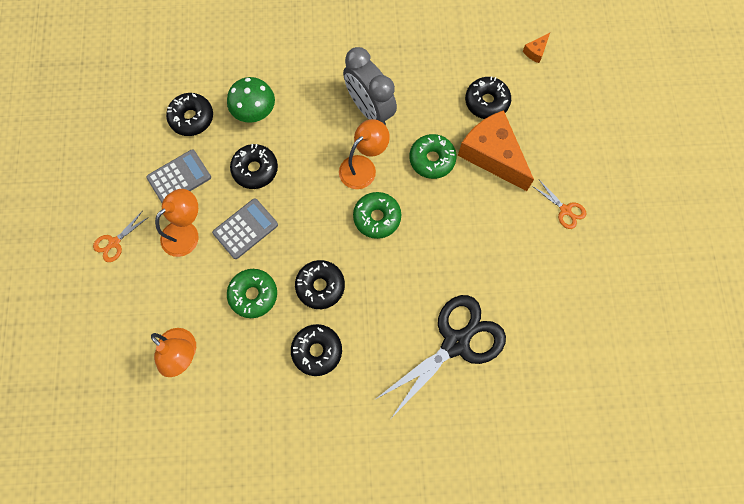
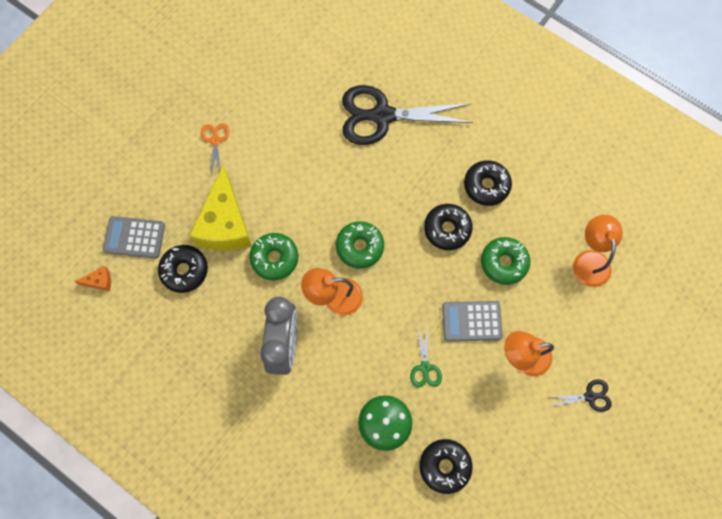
camera: 140 degrees left, 0 degrees up
(114, 243) = (590, 396): orange scissors -> black scissors
(179, 177) = (495, 413): grey calculator -> grey calculator (134, 237)
(255, 169) = (425, 368): black donut -> green scissors
(492, 155) = (225, 224): orange cheese -> yellow cheese

